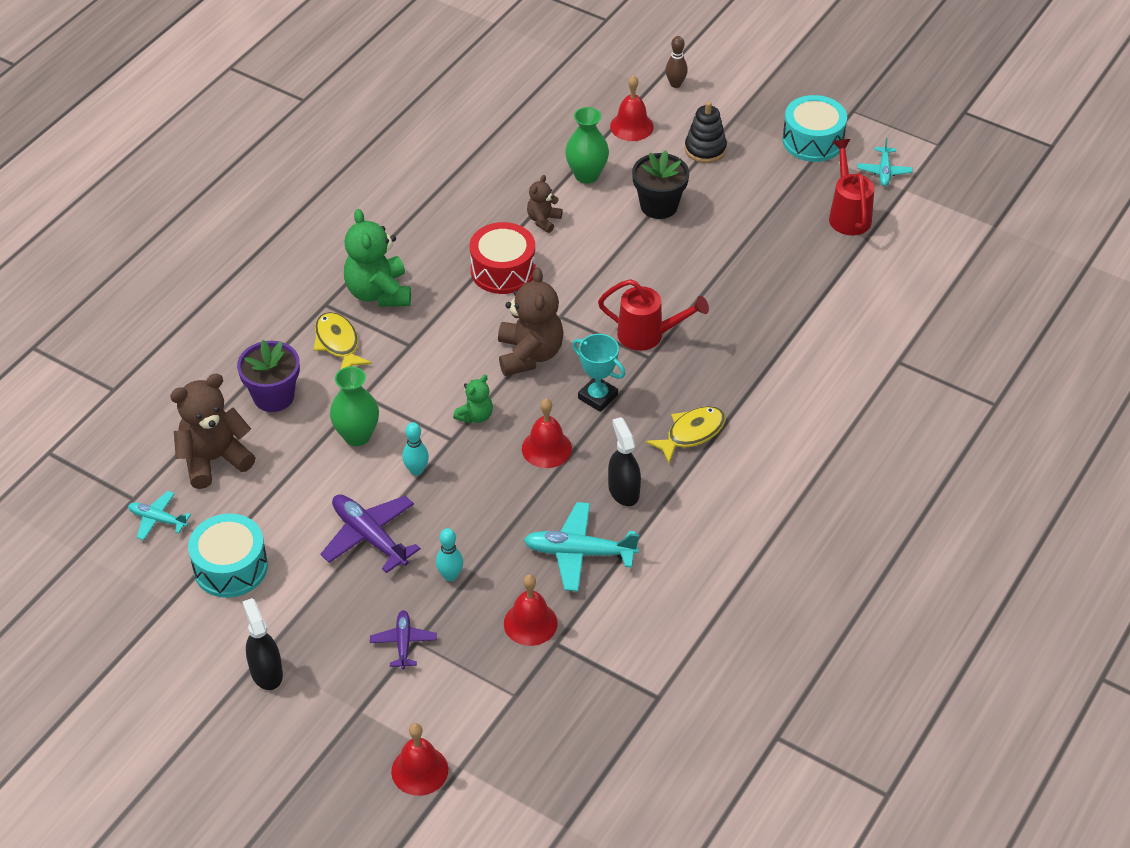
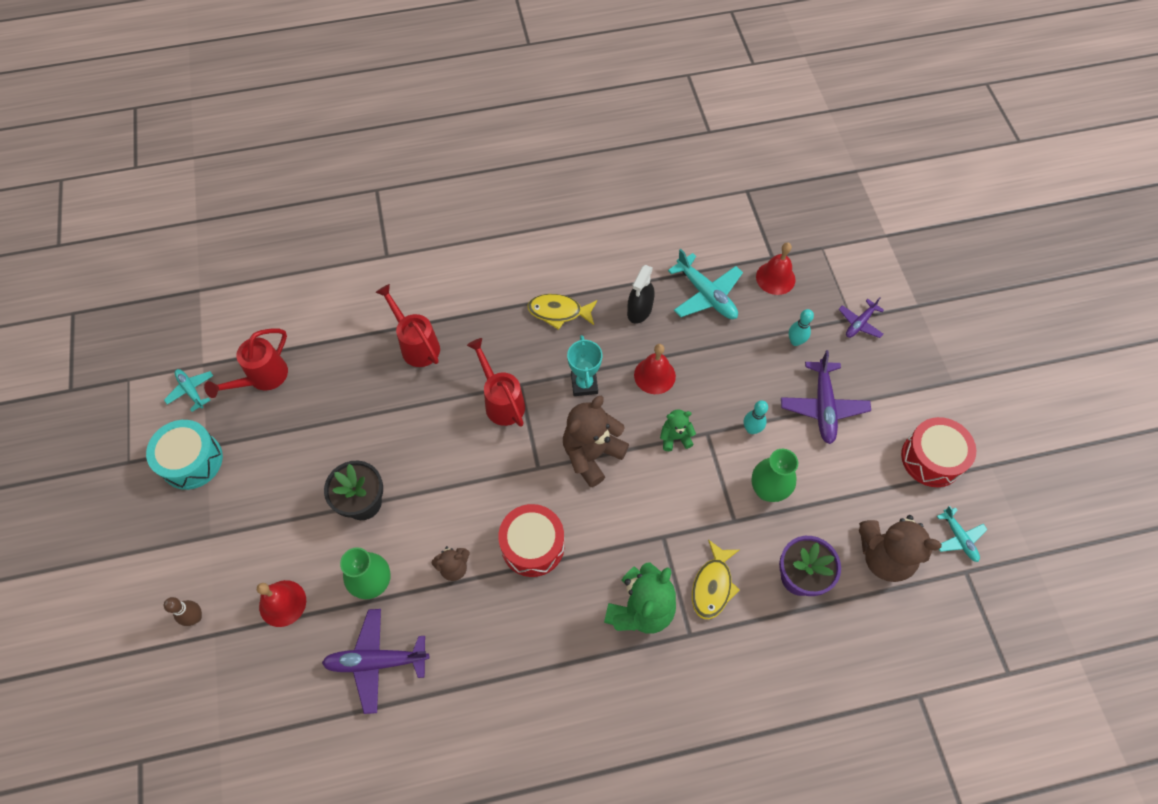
camera: 135 degrees left, 15 degrees up
(230, 567) = (931, 458): turquoise drum -> red drum
(266, 672) = (958, 369): black spray bottle -> none
(419, 770) = (910, 250): red bell -> none
(528, 145) = (376, 661): none -> purple plane
(705, 149) = (266, 525): black stacking toy -> none
(771, 320) = (416, 345): none -> red watering can
(884, 171) = (191, 390): turquoise plane -> turquoise plane turned 90 degrees counterclockwise

